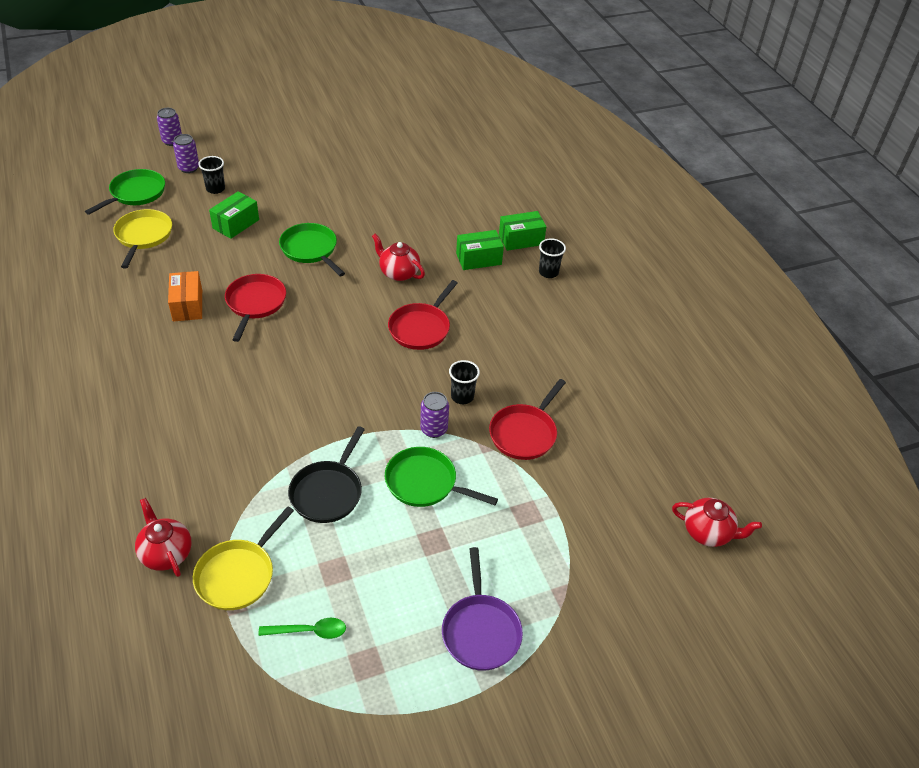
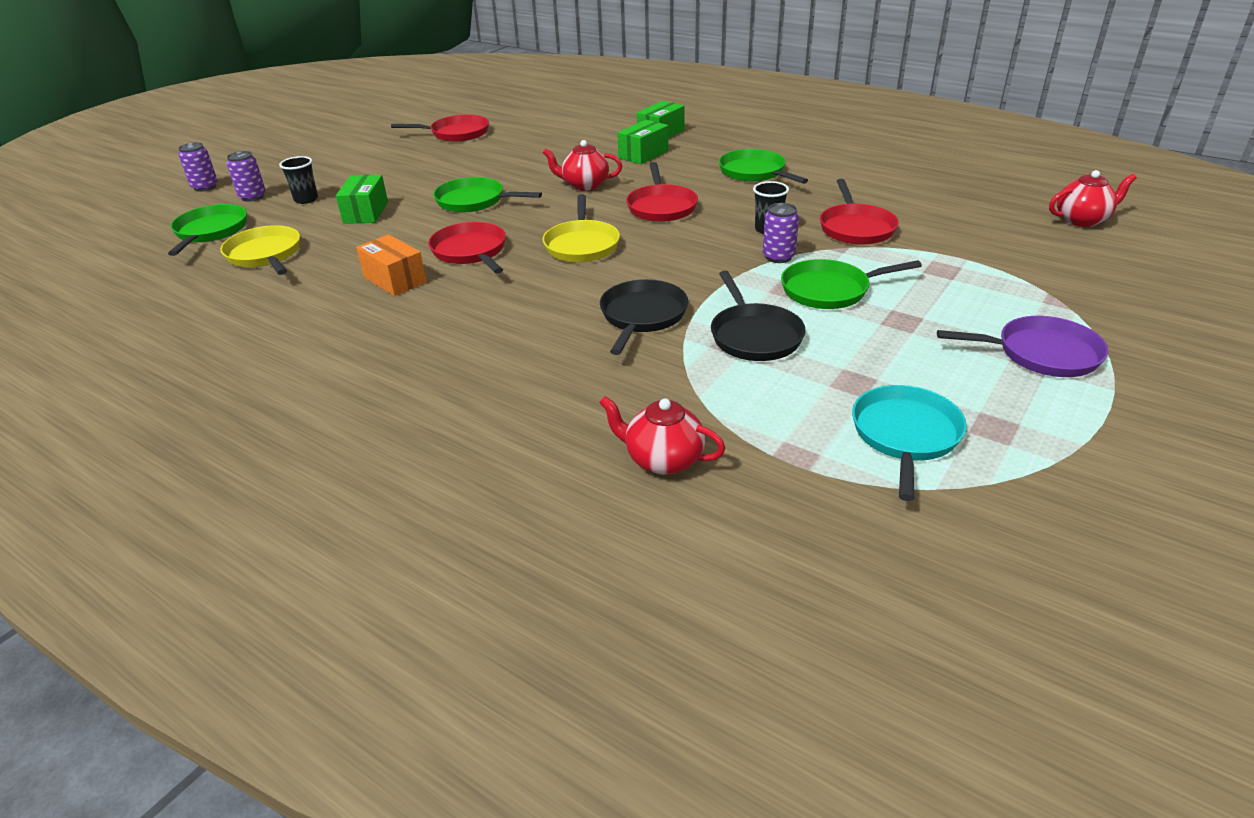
camera: 30 degrees left, 10 degrees down
(238, 575) = (767, 434): yellow pan -> yellow pan (582, 245)
(285, 431) = (642, 316): none -> black pan
(309, 631) = (905, 435): green spoon -> turquoise pan
(379, 160) = (456, 133): none -> red pan
(480, 631) = (1041, 354): purple pan -> purple pan turned 45 degrees counterclockwise
(532, 327) = (754, 172): none -> green pan
(548, 272) = (714, 142): black cup -> none

